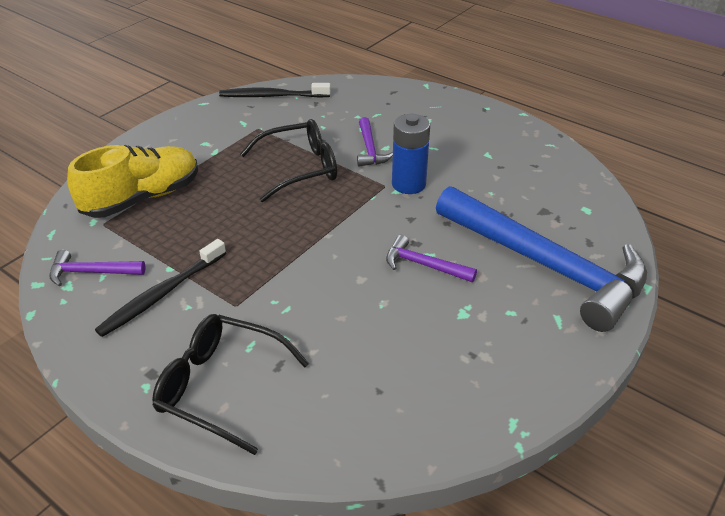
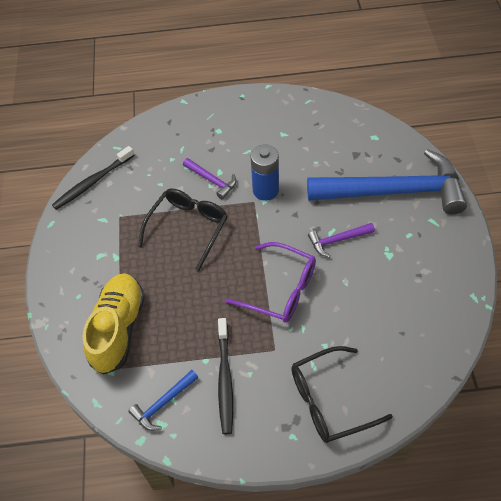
camera: 40 degrees left, 15 degrees up
(92, 272) = (163, 403): purple hammer -> blue hammer
(311, 264) = (280, 289): none -> purple glasses

